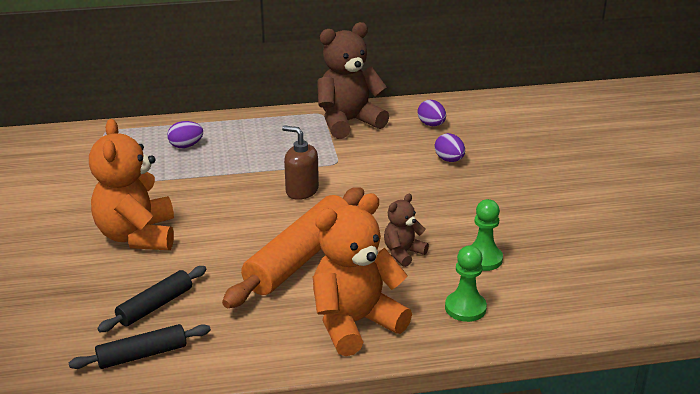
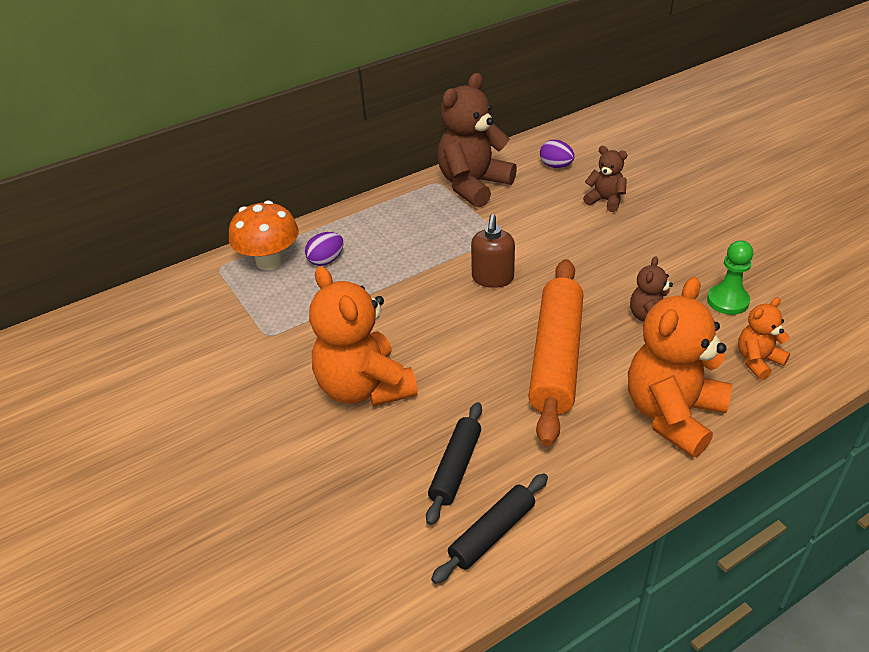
camera: 20 degrees left, 10 degrees up
(145, 136) = (269, 261): none -> orange mushroom
(301, 191) = (492, 278): brown soap dispenser -> brown soap dispenser turned 90 degrees counterclockwise
(449, 160) = (605, 201): purple egg -> brown teddy bear
(465, 308) = (758, 361): green pawn -> orange teddy bear

